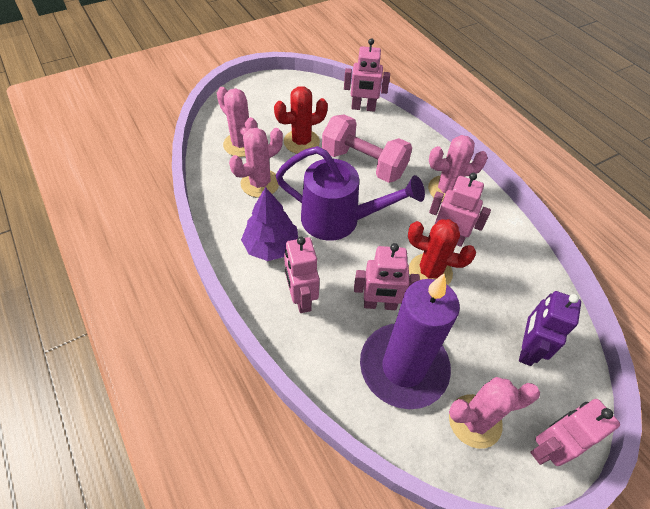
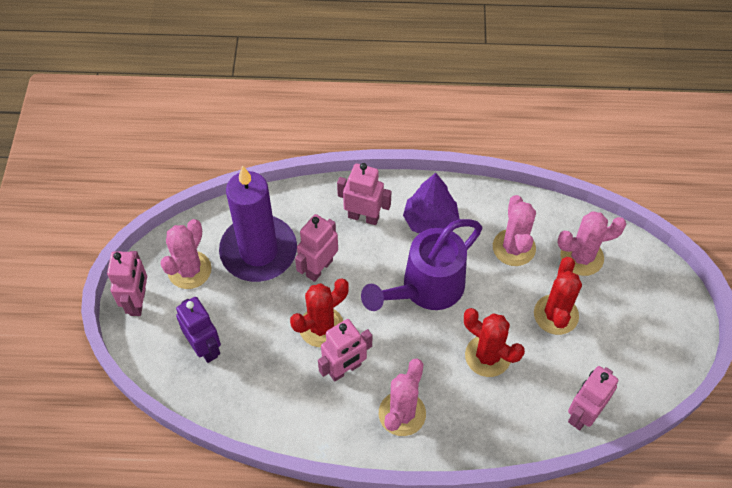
camera: 125 degrees right, 5 degrees up
(363, 164) = (487, 356): pink dumbbell -> red cactus

